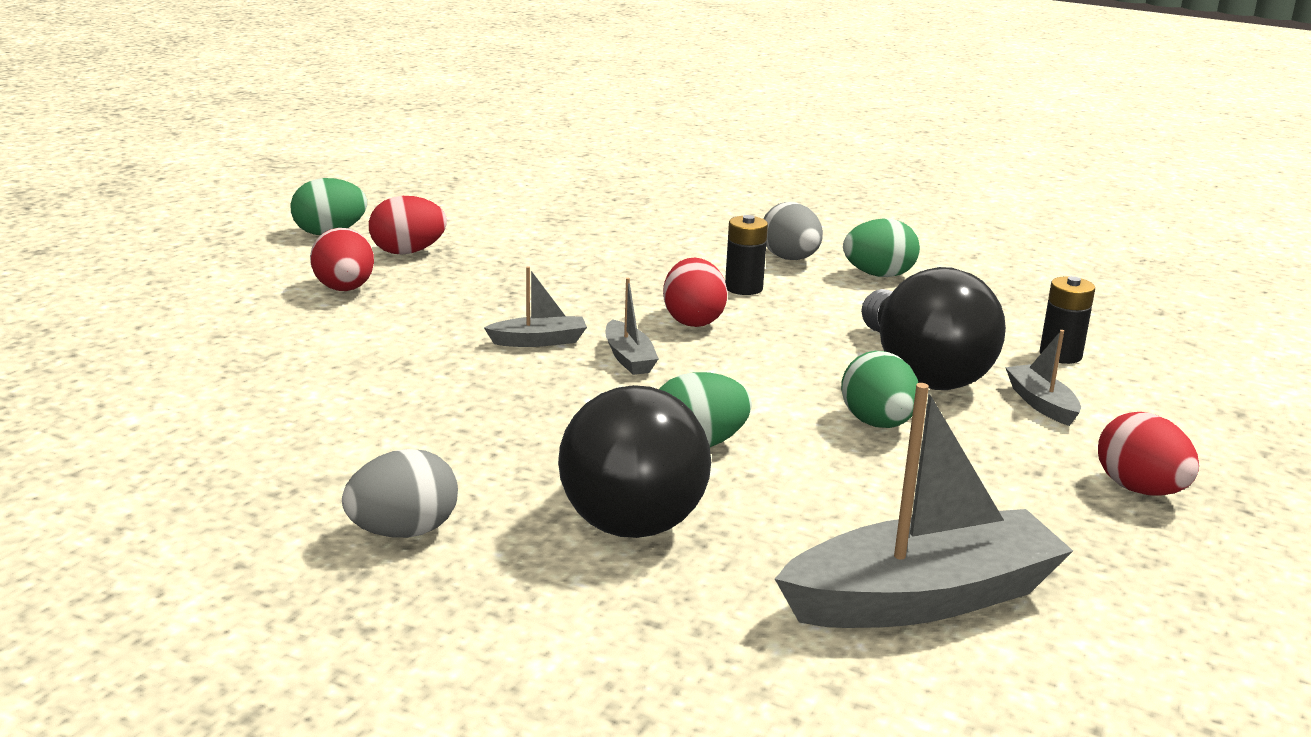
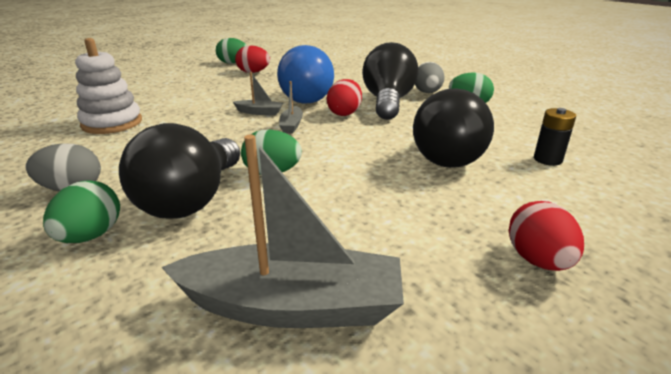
camera: 25 degrees right, 5 degrees up
(277, 407) = (112, 123): none -> white stacking toy
(344, 289) = (208, 83): red egg -> none
(593, 297) = (309, 98): none -> blue light bulb
(743, 288) = (388, 102): black battery -> black light bulb
(877, 424) = (388, 179): green egg -> green egg (91, 236)
(1041, 404) = (509, 186): grey boat -> none

